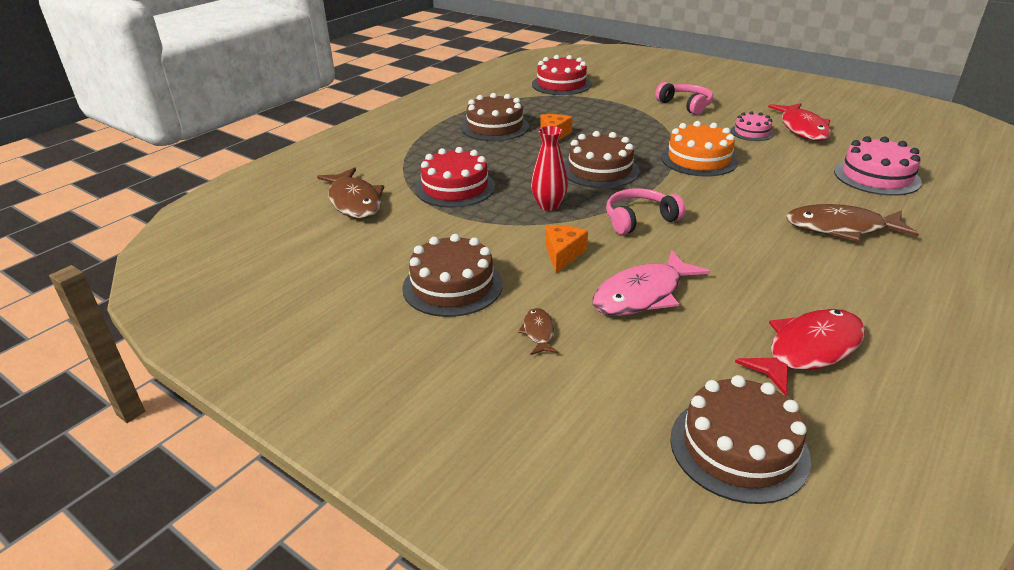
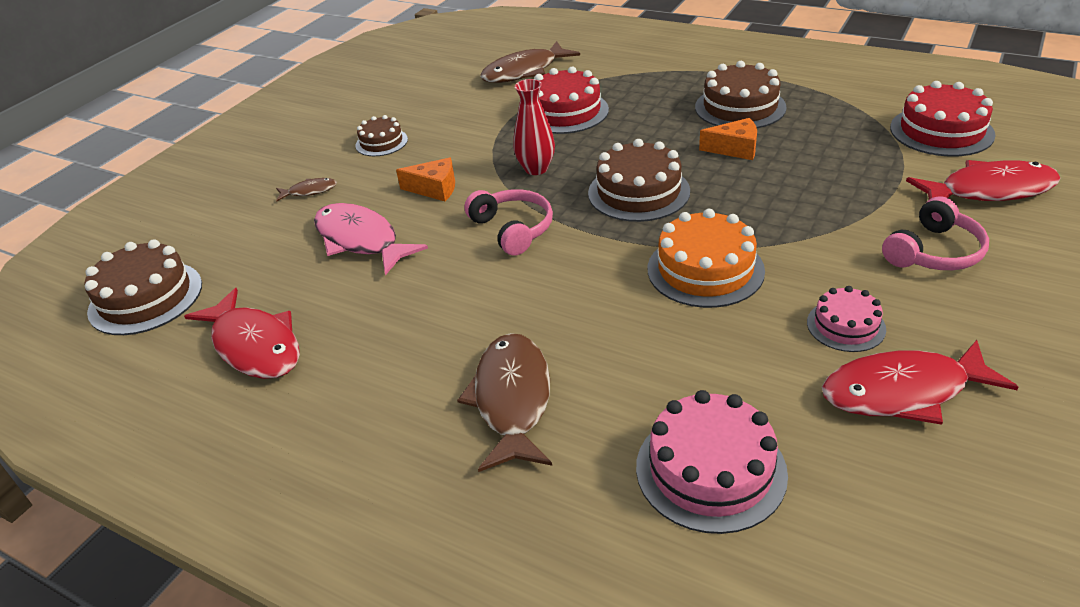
camera: 85 degrees right, 5 degrees up
(452, 286) = (381, 142): brown cake -> brown cake, size x0.59
(629, 86) = (989, 190): none -> red fish

